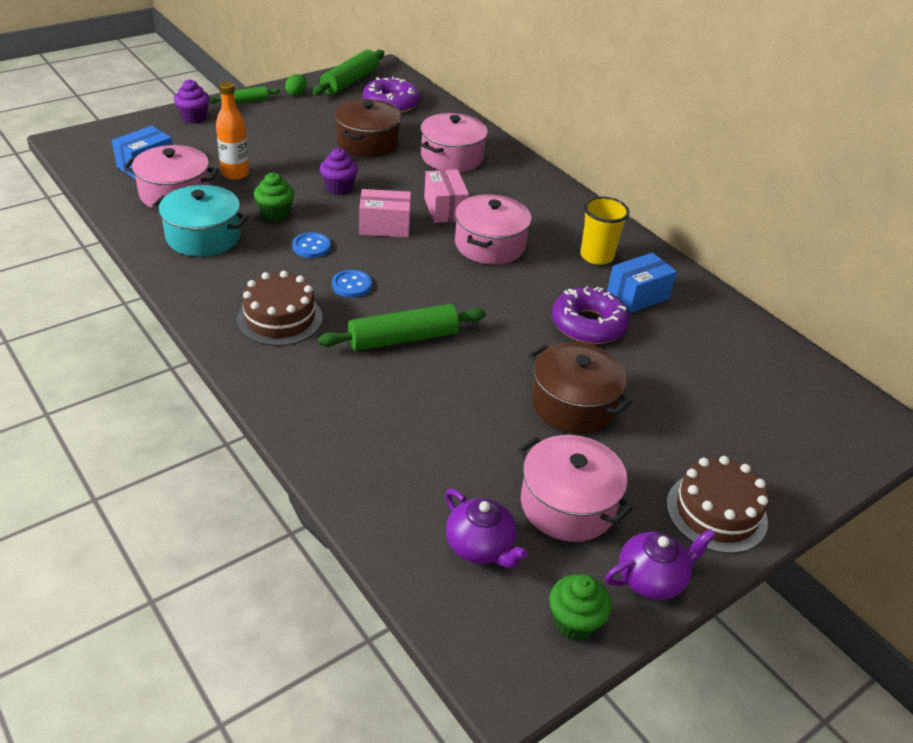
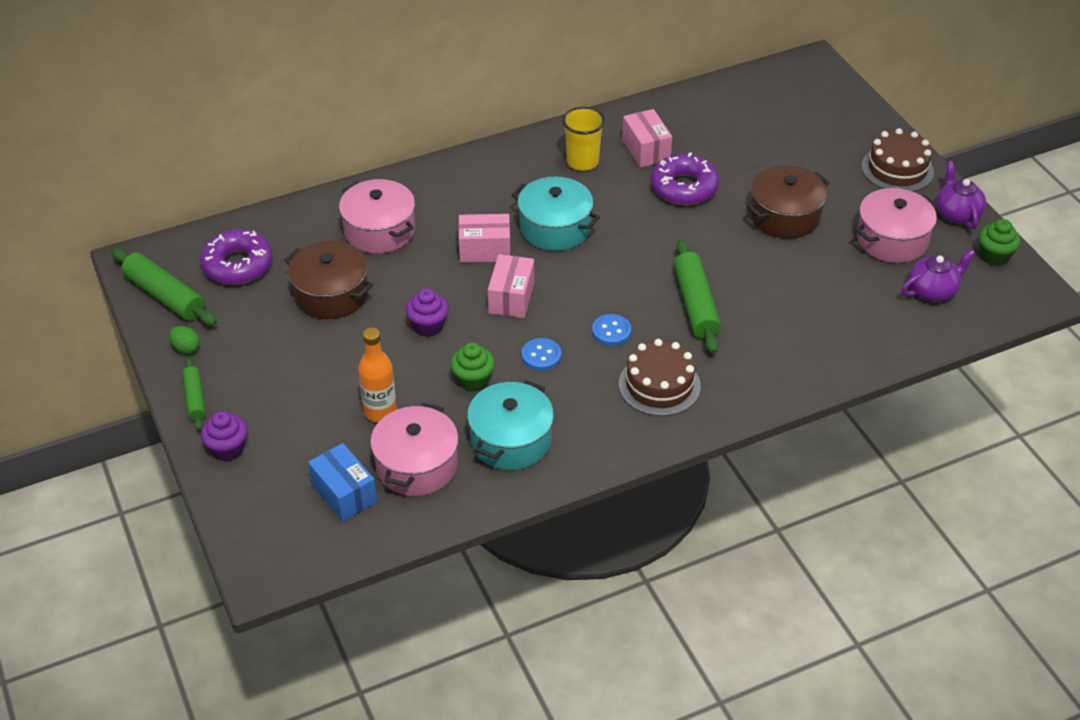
camera: 75 degrees left, 5 degrees up
(489, 245) = (555, 228): pink pot -> turquoise pot
(638, 296) = (646, 150): blue box -> pink box

